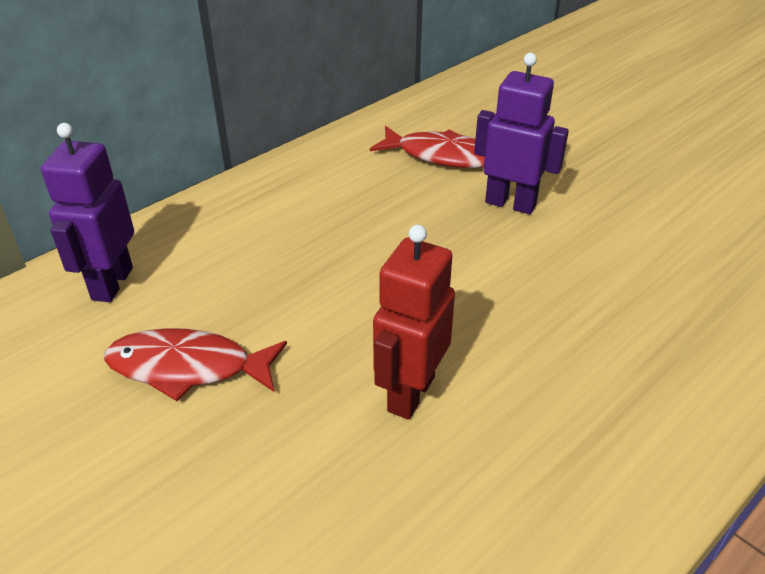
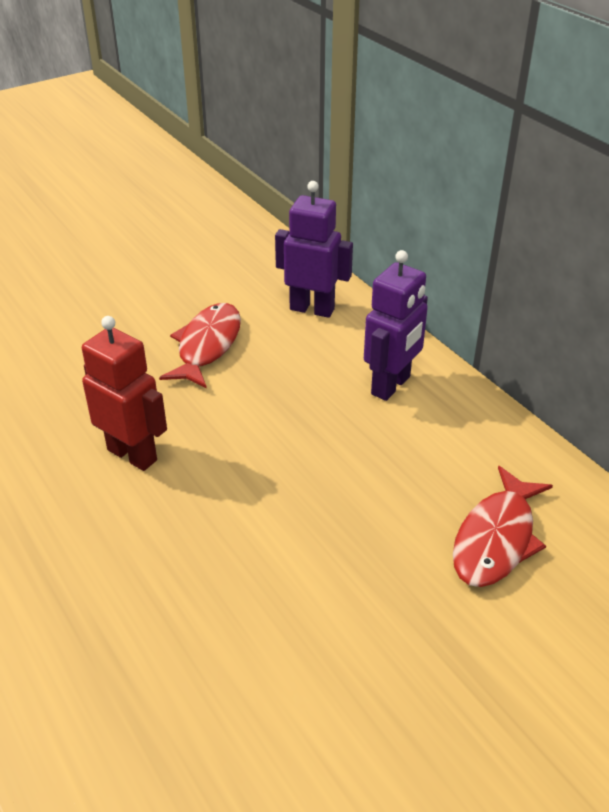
camera: 100 degrees right, 0 degrees up
(510, 203) = (384, 583): purple robot -> purple robot (391, 386)

